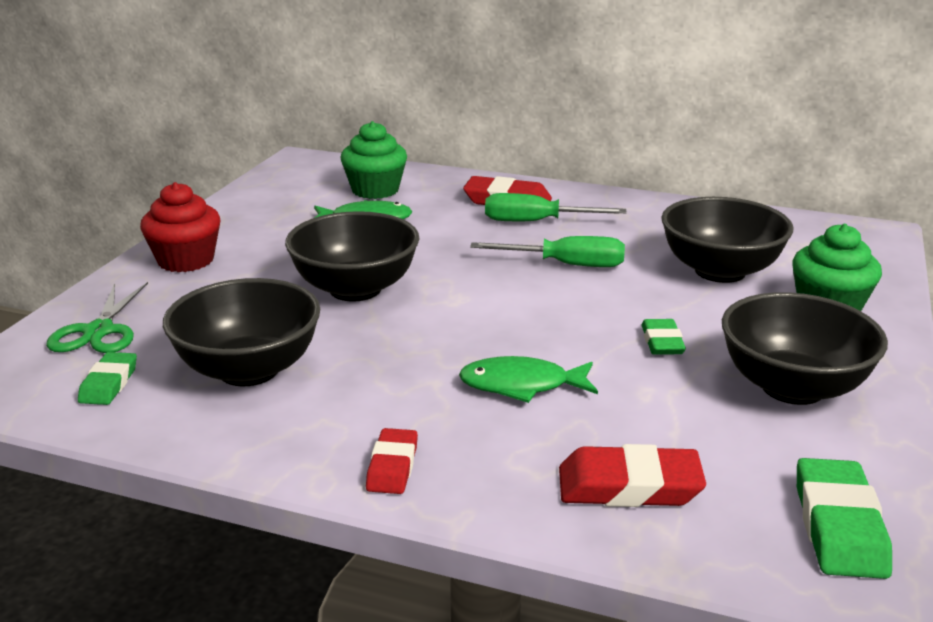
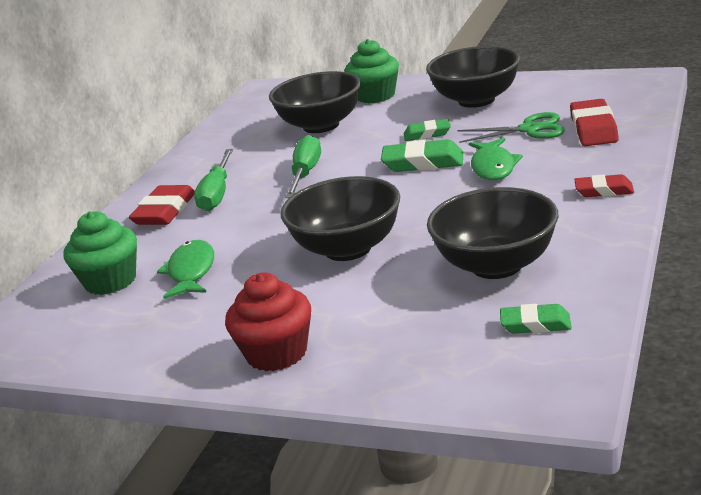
camera: 85 degrees left, 0 degrees up
(99, 331) = (441, 360): green scissors -> green scissors (530, 129)
(838, 526) = (604, 86): green eraser -> green eraser (423, 163)

